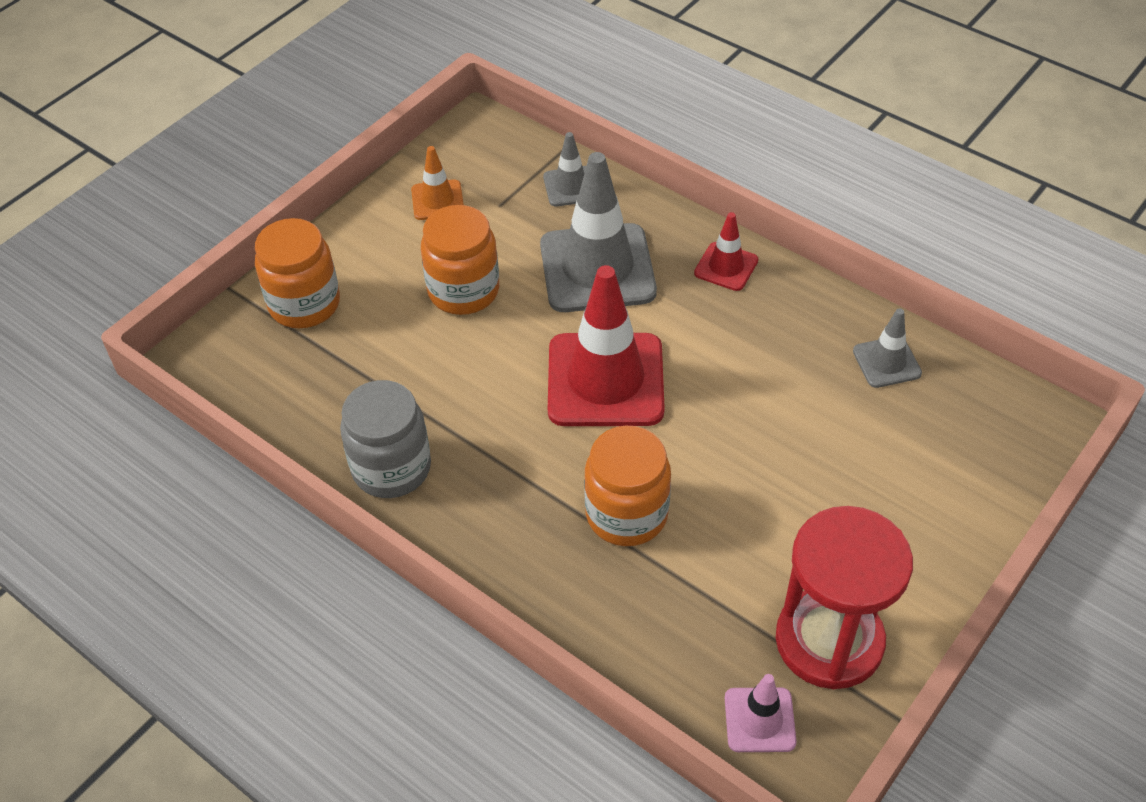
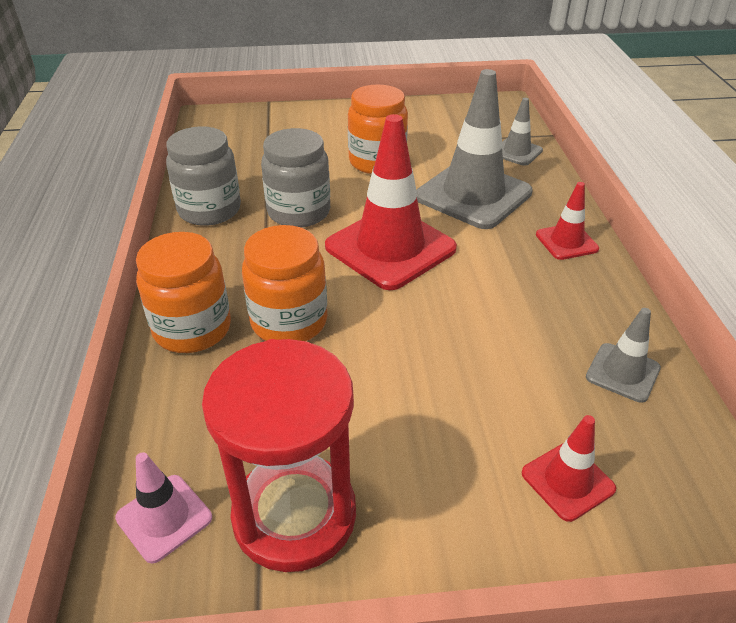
camera: 45 degrees right, 10 degrees down
(304, 304) = (289, 124): orange jar -> orange jar (192, 329)
(437, 200) = (427, 120): orange traffic cone -> none
(477, 404) = (299, 212): none -> grey jar
(941, 472) = (567, 481): none -> red traffic cone

